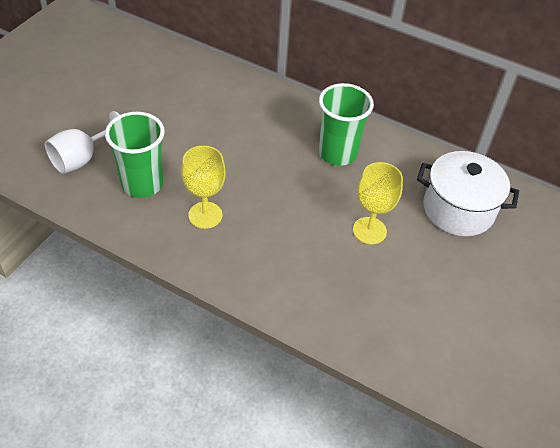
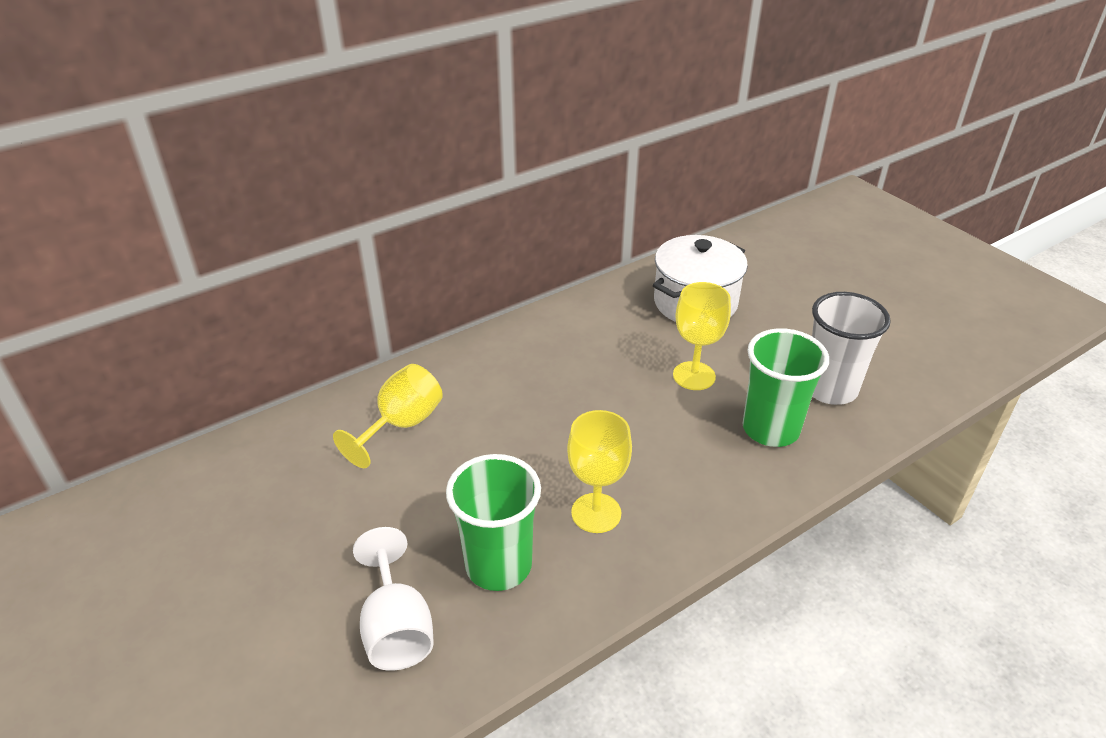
camera: 60 degrees left, 10 degrees down
(226, 104) = (401, 425): none -> yellow goblet
(337, 153) = (560, 357): green cup -> green cup (770, 429)
(414, 319) = (829, 389): none -> white cup

